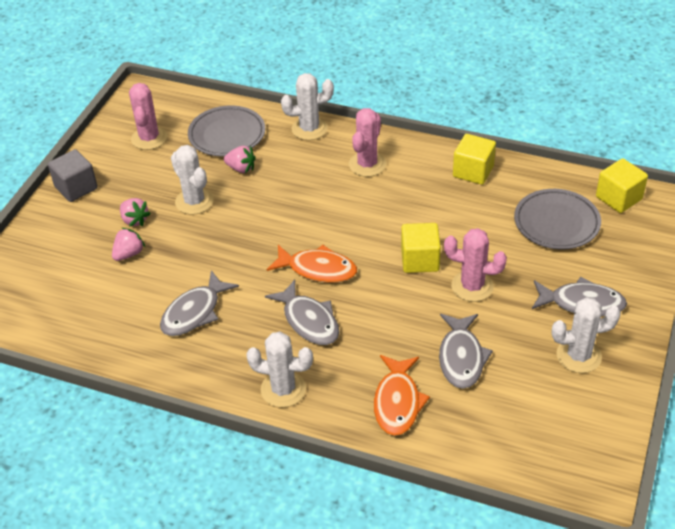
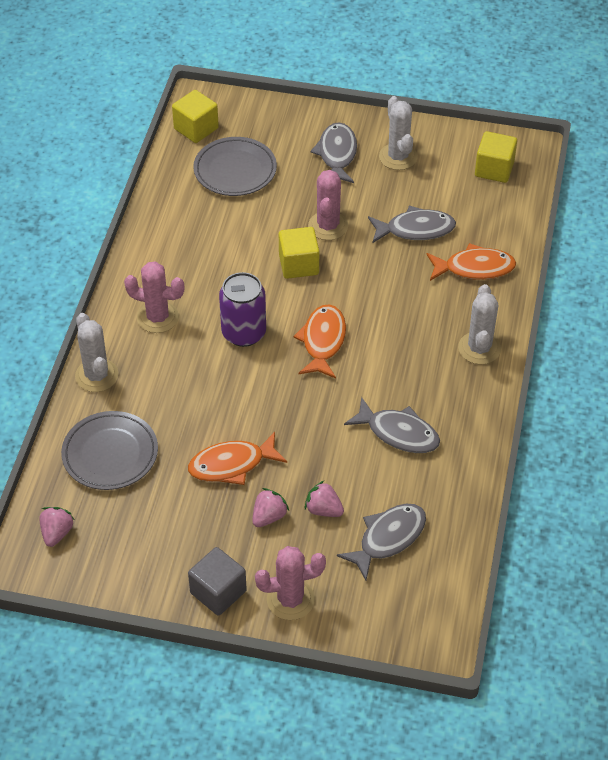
camera: 100 degrees left, 5 degrees up
(149, 138) = (119, 534): pink cactus -> pink cactus (290, 599)
(194, 201) = (232, 465): white cactus -> orange fish
(241, 168) = (171, 430): pink strawberry -> pink strawberry (57, 533)
(309, 321) = (392, 340): grey fish -> grey fish (388, 538)
(339, 217) = (244, 333): none -> purple can
(473, 171) = (164, 232): yellow cube -> yellow cube (494, 169)

